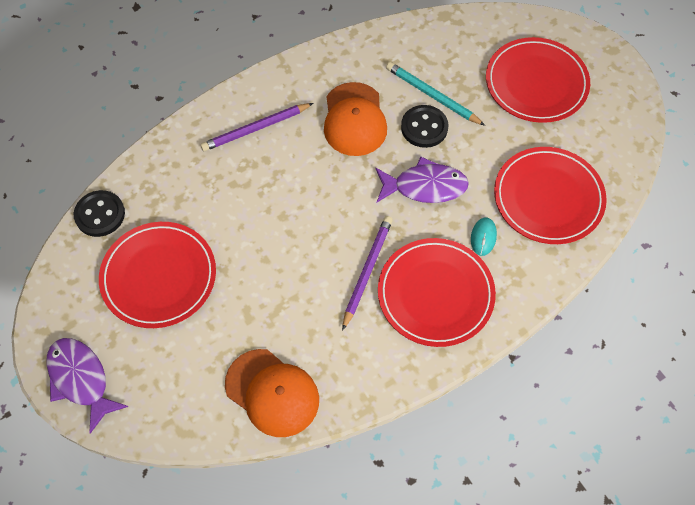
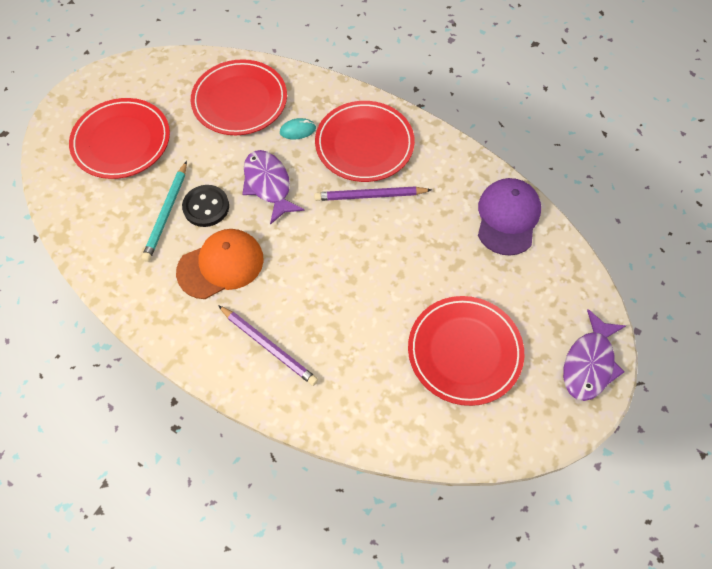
camera: 115 degrees left, 0 degrees up
(100, 214) = (434, 442): black button -> none
(272, 393) = (507, 217): orange cap -> purple cap

